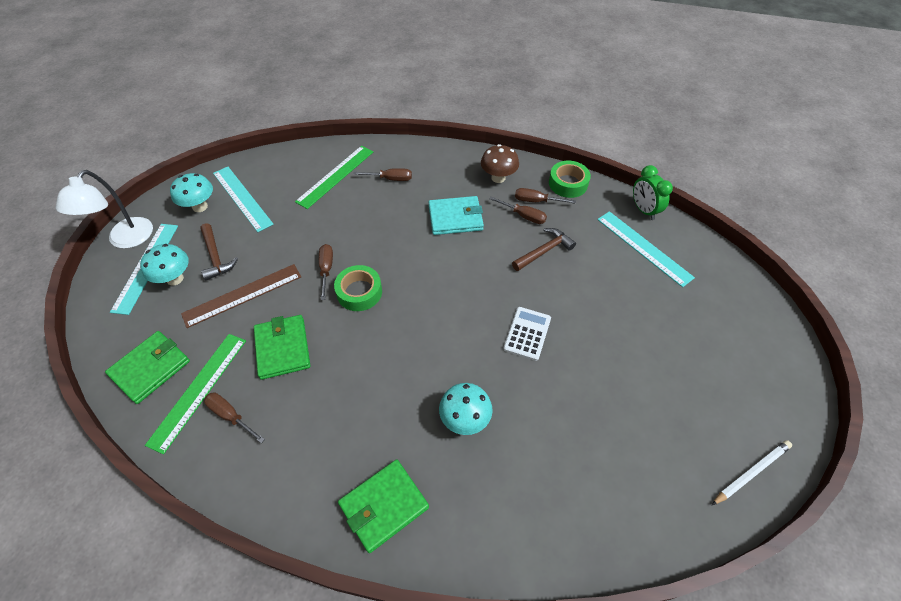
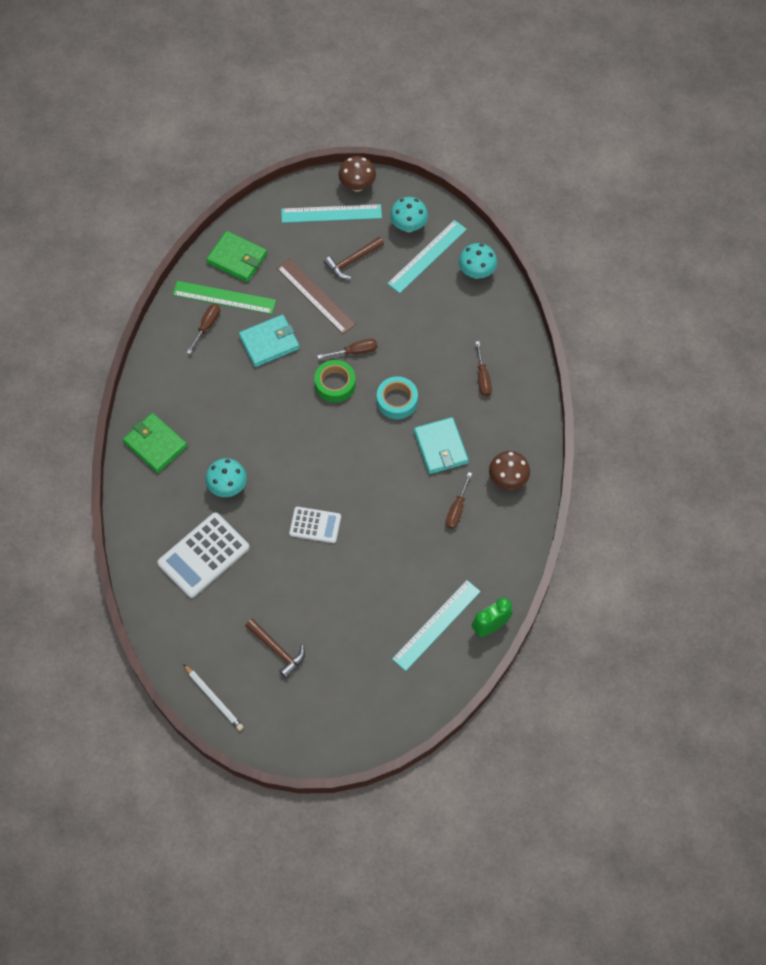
camera: 80 degrees right, 10 degrees up
(126, 240) = (357, 185): white lamp -> brown mushroom
(175, 279) = (323, 240): turquoise mushroom -> turquoise mushroom (476, 272)
(282, 348) = (269, 342): green wallet -> turquoise wallet
(335, 176) = (475, 327): green ruler -> none
(395, 243) = (397, 401): none -> turquoise tape
(536, 201) = (481, 519): brown screwdriver -> none
(544, 251) = (413, 532): brown hammer -> brown hammer (277, 650)
(556, 461) = (203, 555): none -> white calculator
(568, 183) = (514, 549): green tape -> none

